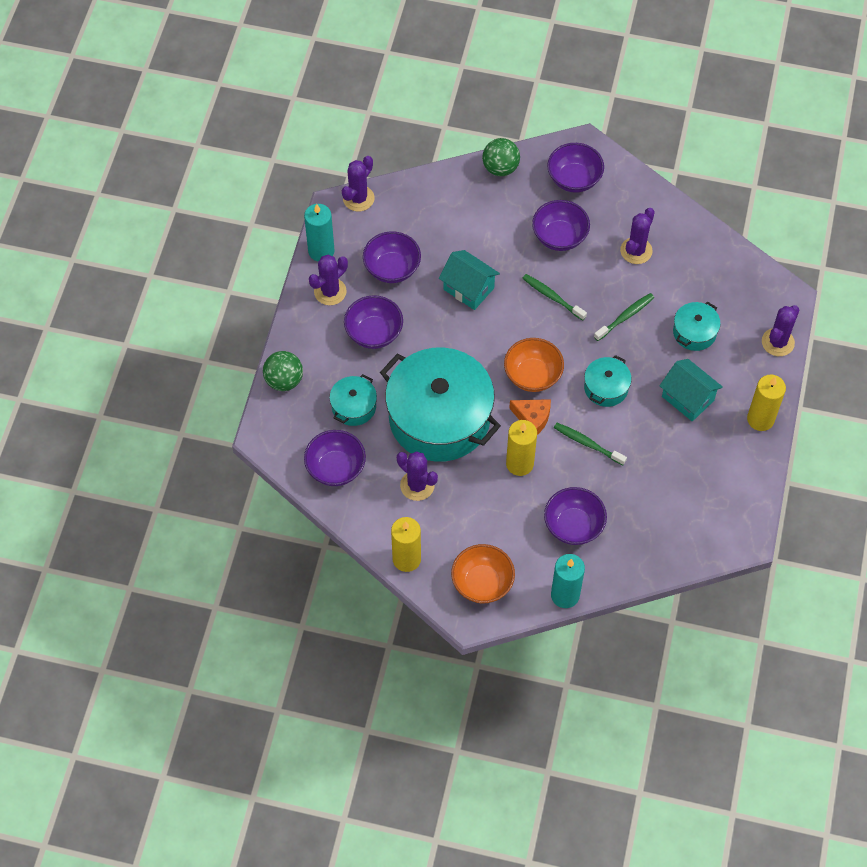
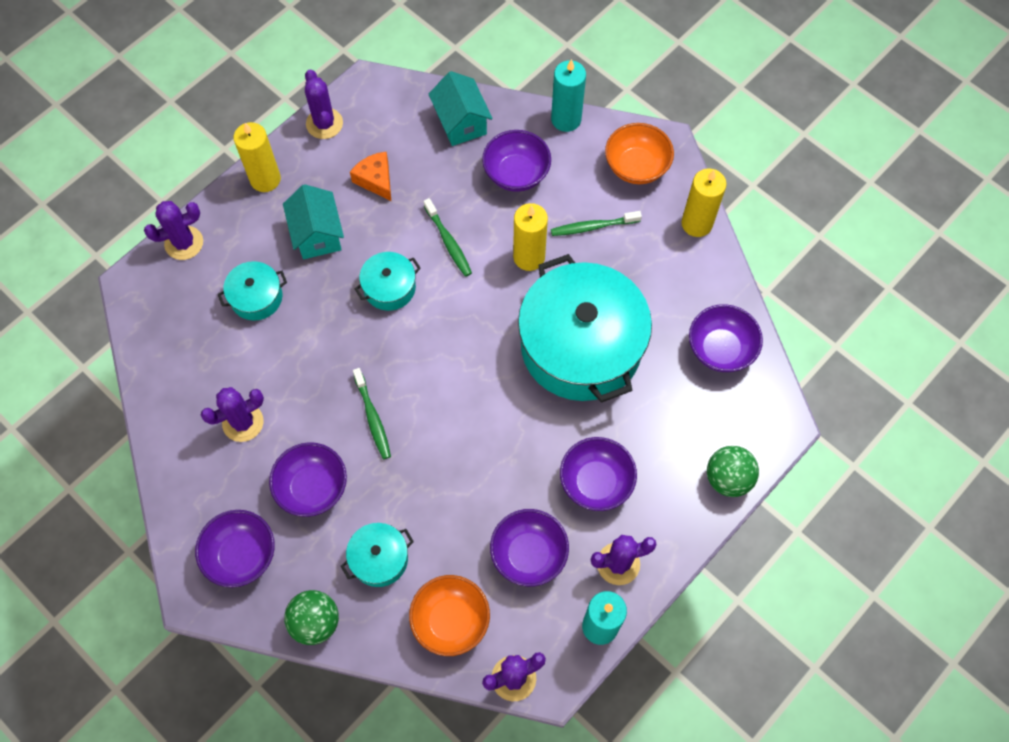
camera: 150 degrees left, 5 degrees up
(354, 407) = (666, 406): turquoise pot -> turquoise pot (379, 559)
(417, 485) = (645, 288): purple cactus -> purple cactus (324, 123)
(468, 288) = (457, 479): turquoise house -> turquoise house (461, 122)
(532, 375) = (454, 340): orange bowl -> orange bowl (450, 620)
(532, 418) = (485, 295): orange cheese -> orange cheese (376, 180)
(625, 317) = (313, 352): green toothbrush -> green toothbrush (593, 227)

